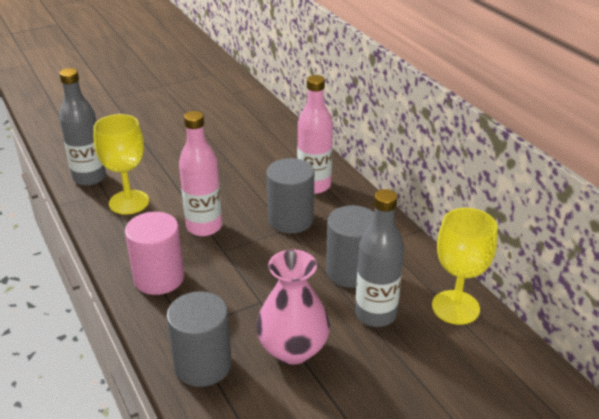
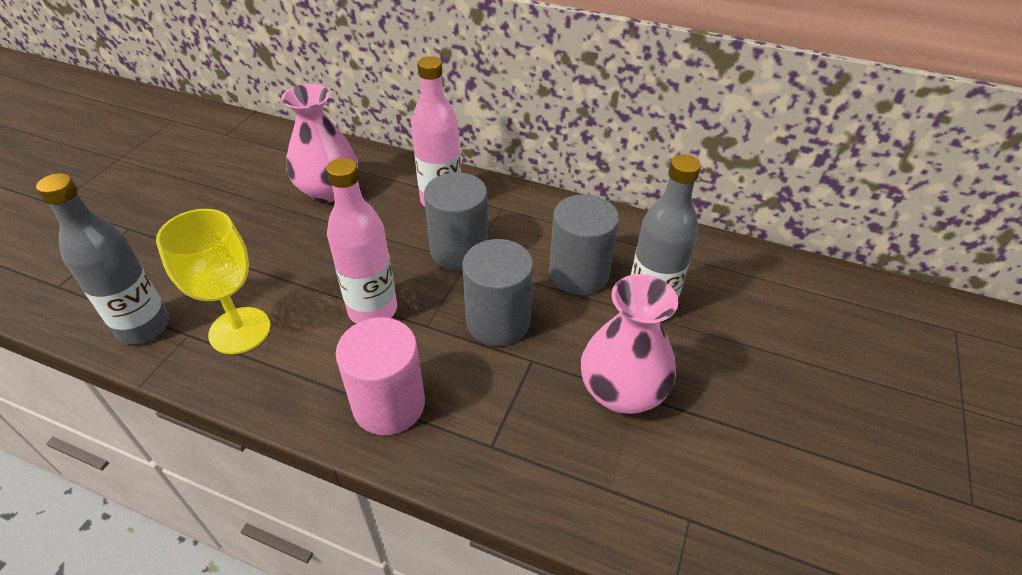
camera: 40 degrees left, 10 degrees up
(203, 365) = (557, 475): grey cylinder -> grey cylinder (498, 321)
(253, 150) = (328, 190): none -> pink vase
(455, 307) = (702, 257): yellow goblet -> none

